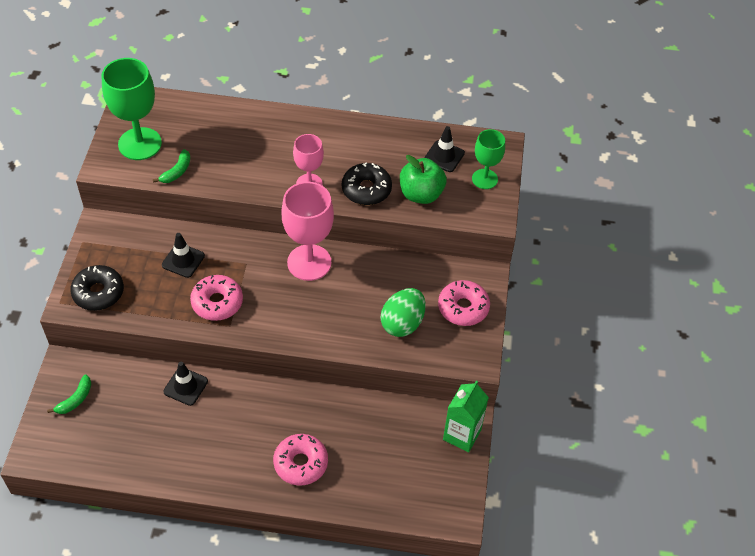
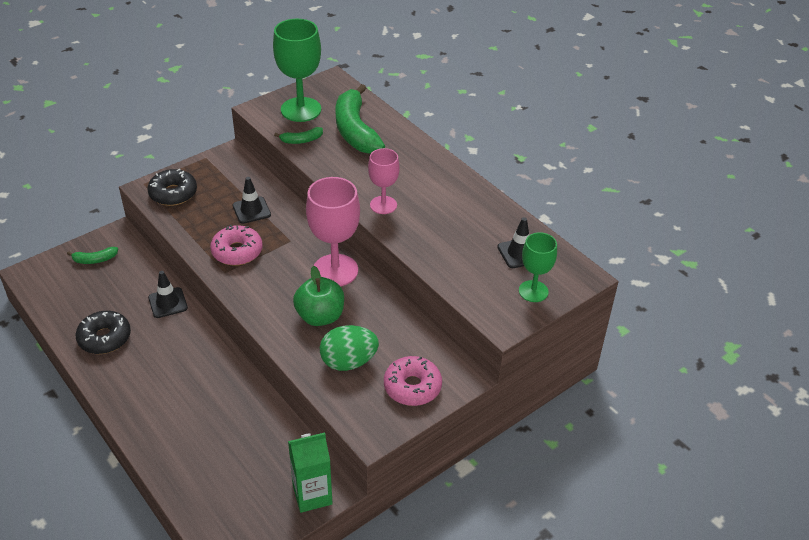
camera: 45 degrees right, 10 degrees down
(208, 134) = (355, 130): none -> green banana
(301, 463) = (171, 414): pink donut -> none
(366, 189) = (422, 236): black donut -> black donut (104, 338)
(421, 194) = (462, 267): green apple -> green apple (320, 316)

